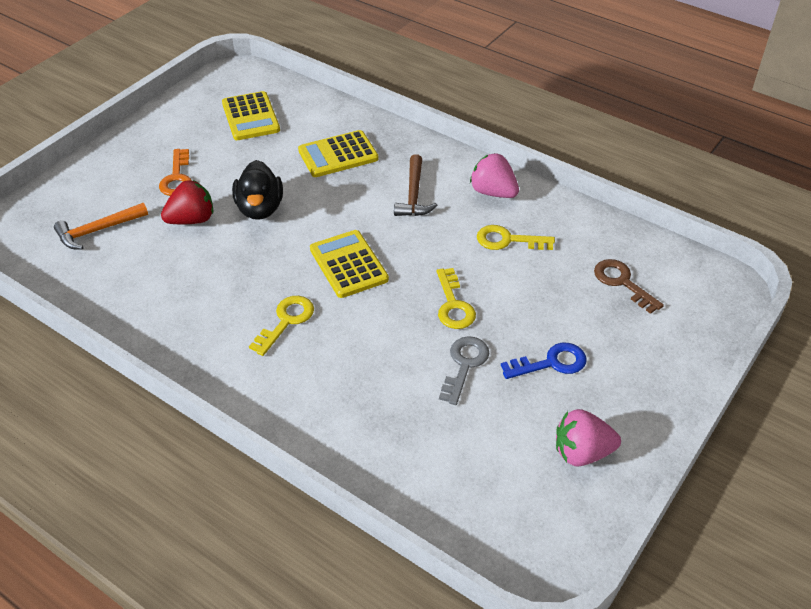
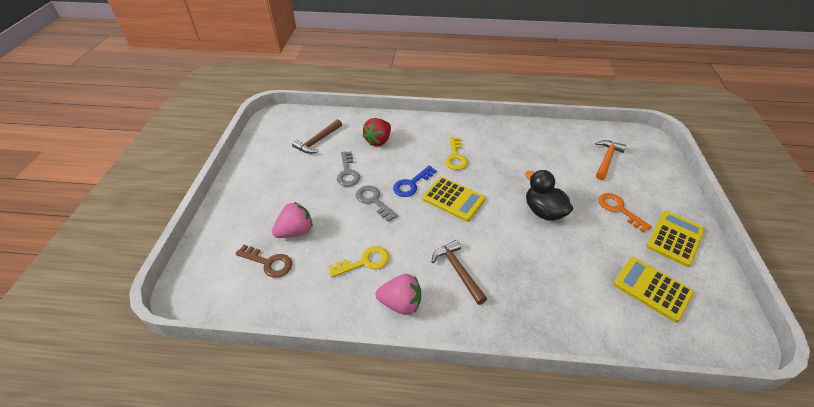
camera: 150 degrees right, 0 degrees up
(192, 220) = (570, 186): red strawberry -> red strawberry (378, 141)
(338, 155) = (546, 282): yellow calculator -> yellow calculator (675, 238)
(453, 305) = (374, 201): yellow key -> grey key
(482, 453) = (318, 141): none -> brown hammer
(551, 363) = (300, 191): blue key -> blue key (411, 184)
(582, 453) = (269, 158): pink strawberry -> pink strawberry (295, 231)

